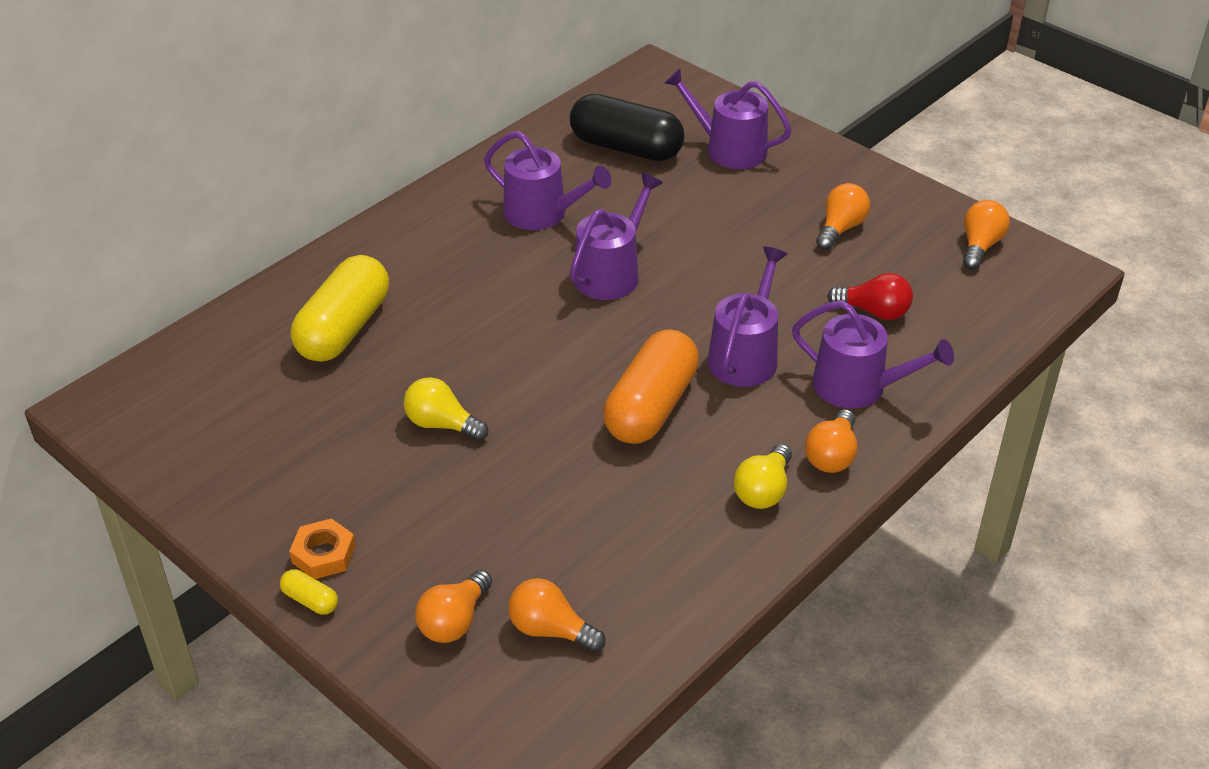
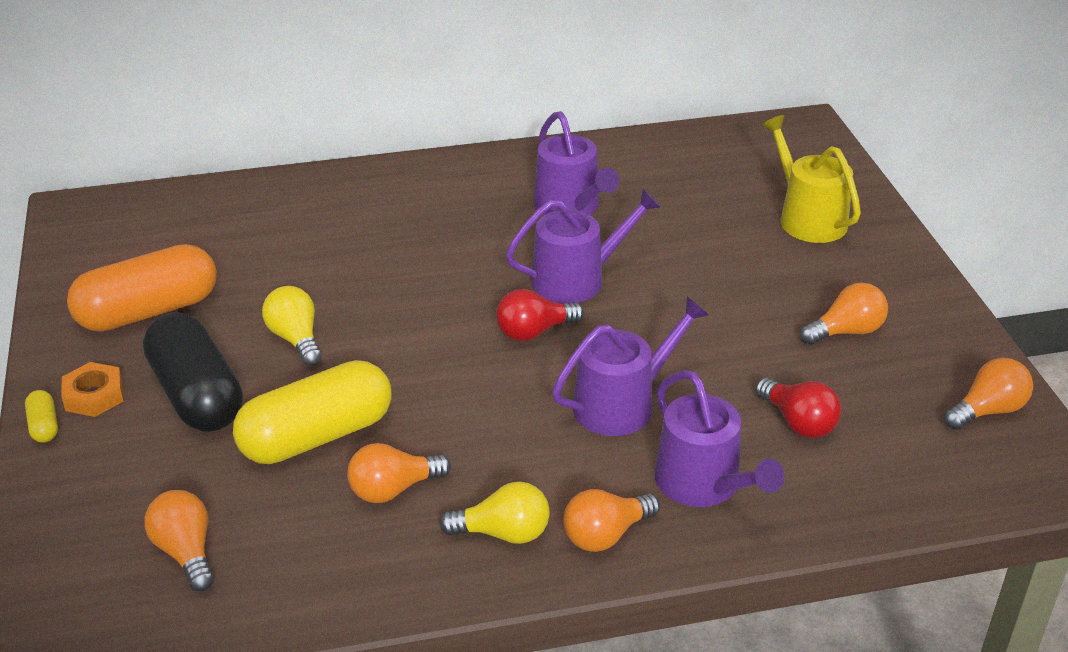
camera: 35 degrees right, 5 degrees down
(344, 328) = (308, 231): yellow capsule -> yellow capsule (317, 436)
(454, 621) = (123, 501): orange light bulb -> orange light bulb (393, 489)
(624, 330) = (534, 332): none -> red light bulb
(626, 147) = (708, 181): black capsule -> black capsule (197, 395)
(651, 407) = (484, 408): orange capsule -> orange capsule (148, 311)
(729, 149) = (807, 218): purple watering can -> yellow watering can
(763, 491) = (503, 533): yellow light bulb -> yellow light bulb turned 150 degrees counterclockwise

